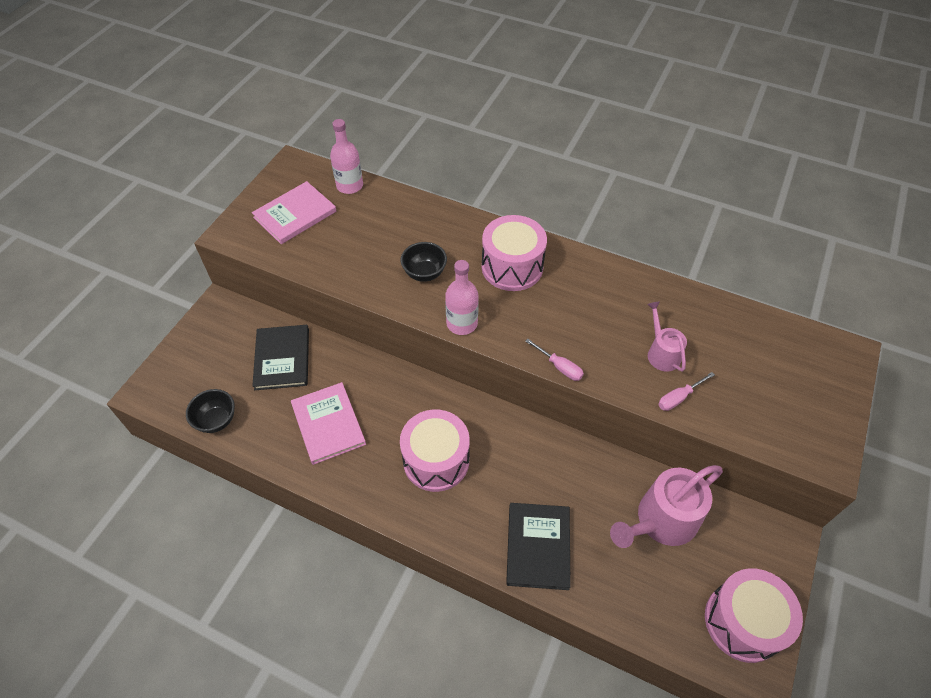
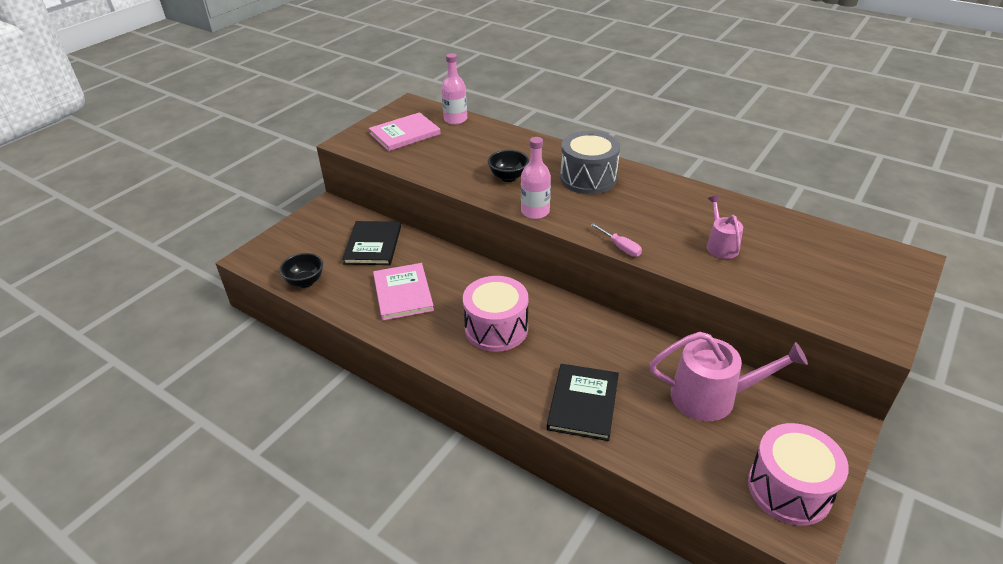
camera: 10 degrees right, 15 degrees down
(512, 267) = (588, 178): pink drum -> grey drum
(661, 521) = (711, 397): pink watering can -> pink watering can turned 150 degrees counterclockwise
(678, 398) = (733, 278): pink screwdriver -> none

